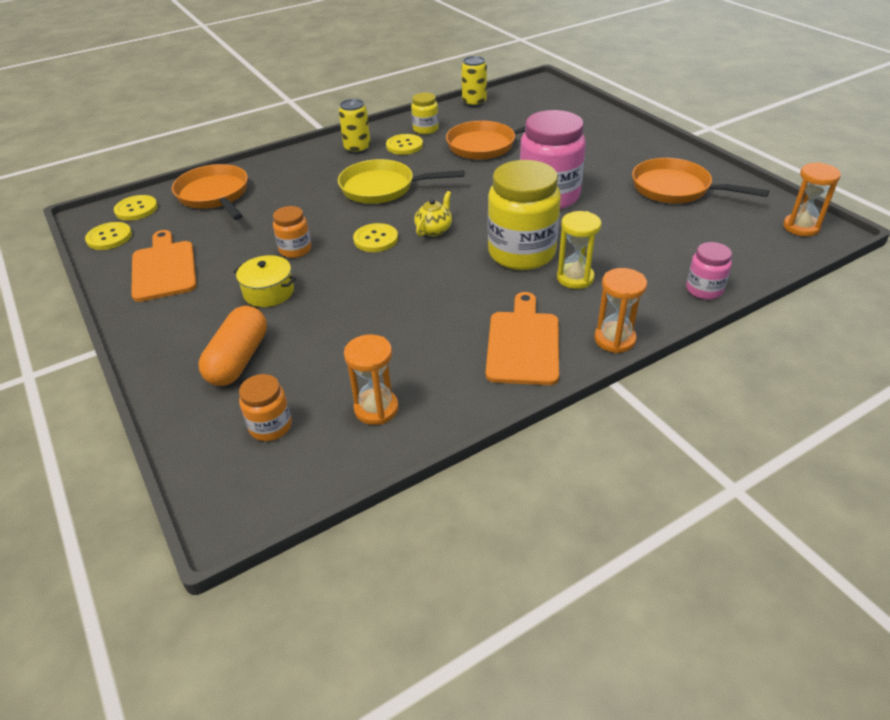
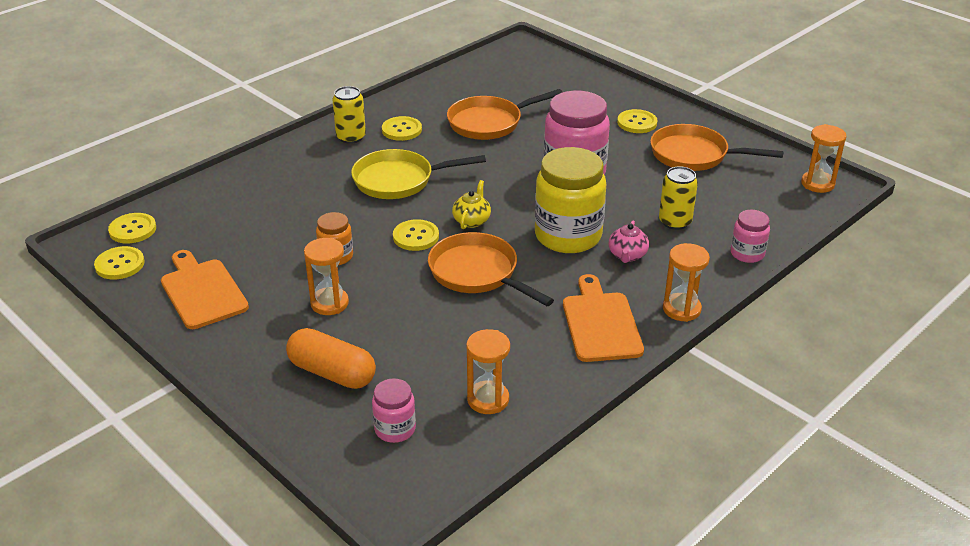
camera: 15 degrees left, 5 degrees down
(215, 195) = (216, 205): orange pan -> orange pan (478, 273)
(238, 359) = (332, 373): orange capsule -> orange capsule turned 60 degrees counterclockwise
(269, 292) = (329, 303): yellow pot -> orange hourglass
(270, 426) = (395, 429): orange jar -> pink jar
(425, 129) = (417, 109): yellow jar -> none
(474, 102) = (457, 73): yellow can -> yellow can (675, 222)
(575, 278) = (627, 255): yellow hourglass -> pink teapot
(627, 155) = (637, 123): none -> yellow button

